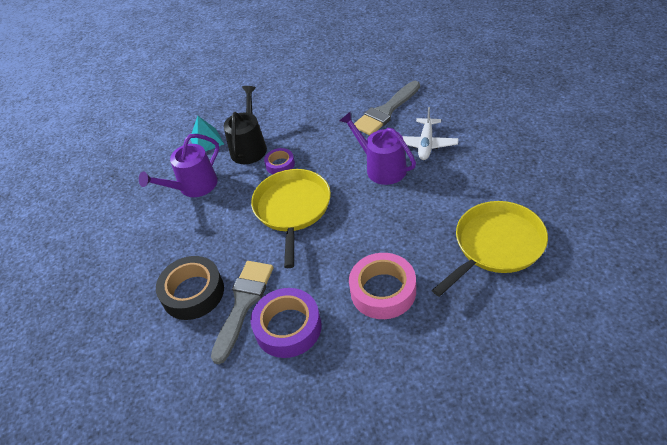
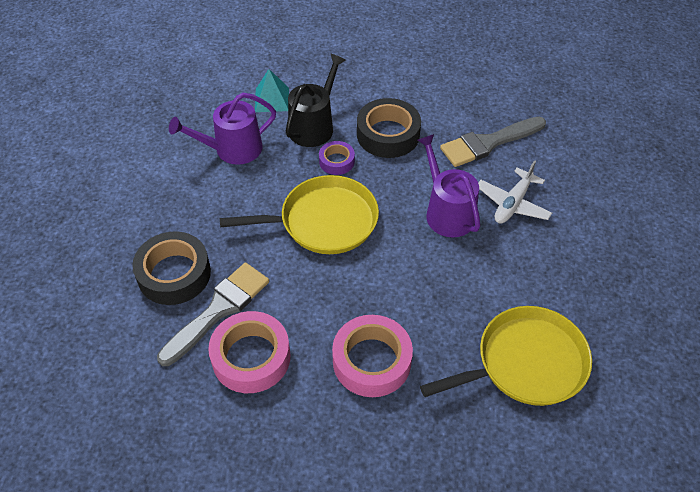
camera: 15 degrees right, 5 degrees up
(288, 327) = (251, 357): purple tape -> pink tape
(292, 209) = (323, 221): yellow pan -> yellow pan turned 60 degrees clockwise
(309, 132) = (388, 134): none -> black tape

